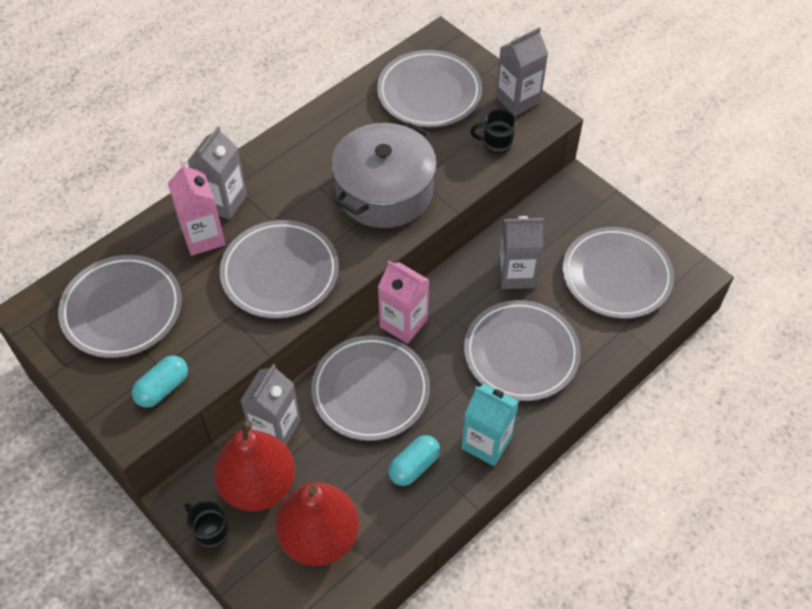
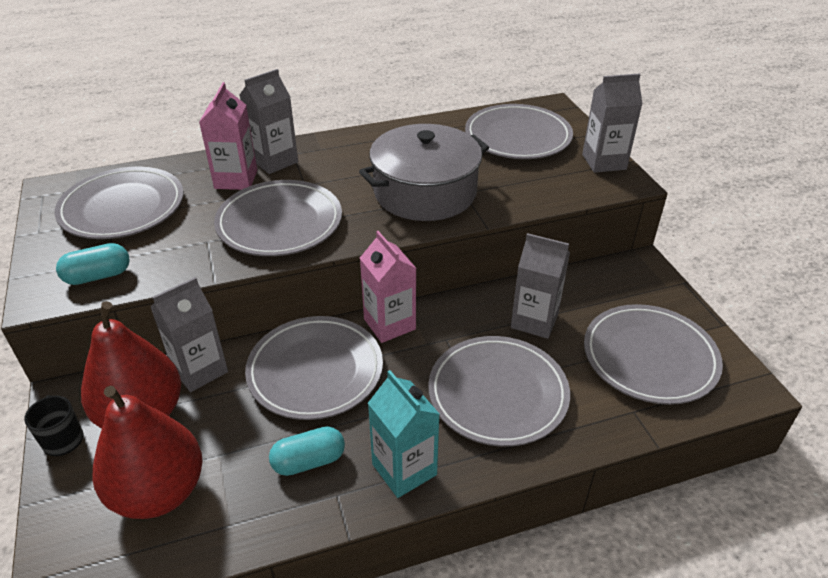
camera: 25 degrees right, 15 degrees down
(496, 143) = (561, 187): black mug -> none

